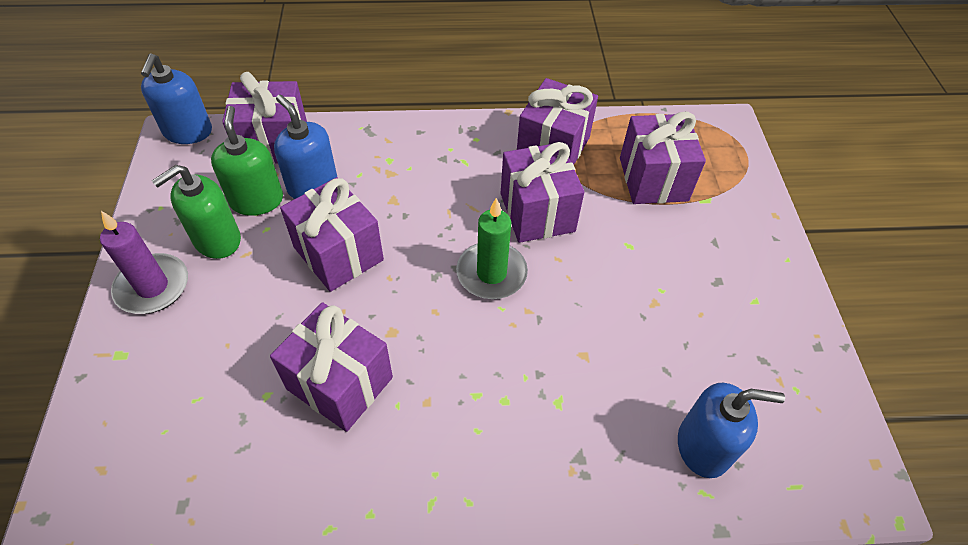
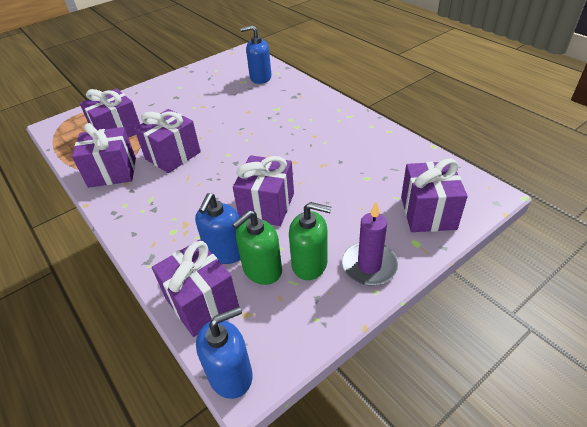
camera: 120 degrees left, 10 degrees down
(340, 383) = (335, 161): purple gift -> purple gift (428, 213)
(491, 273) = (228, 151): green candle -> none
(703, 447) = (260, 78): blue soap dispenser -> blue soap dispenser turned 60 degrees counterclockwise

